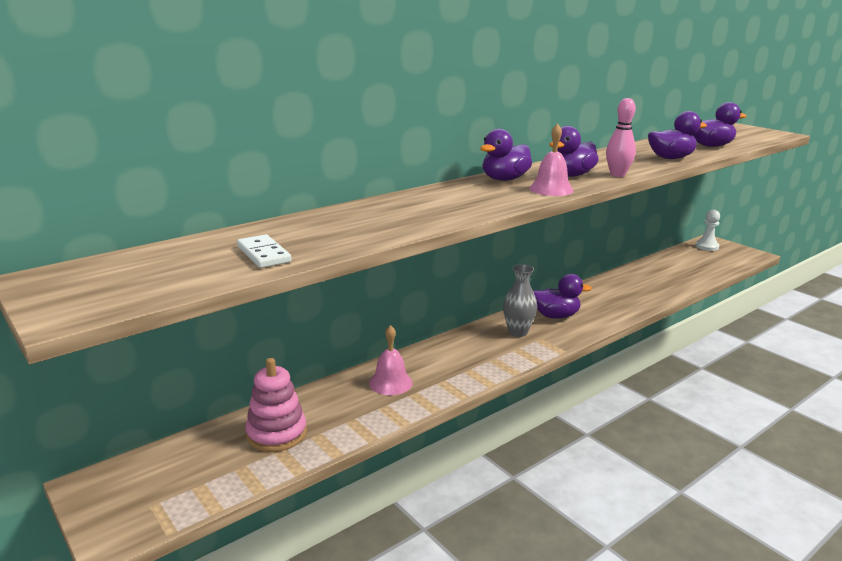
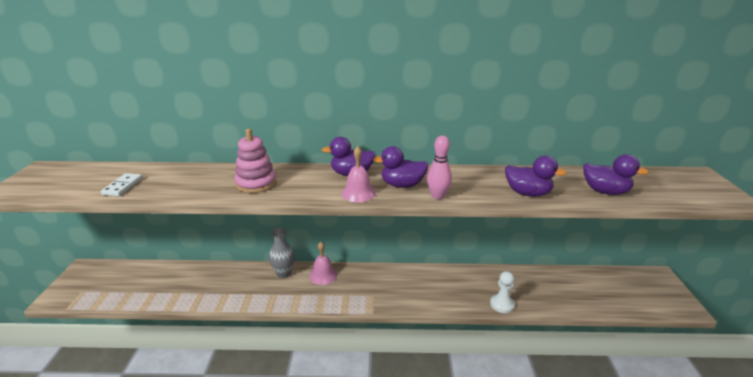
camera: 40 degrees right, 5 degrees up
(276, 433) = (166, 282): pink stacking toy -> pink stacking toy (256, 183)
(390, 383) = (251, 281): pink bell -> pink bell (323, 275)
(518, 332) = (366, 283): grey vase -> grey vase (283, 273)
(555, 316) = (410, 283): purple duck -> none
(707, 246) = (644, 279): white pawn -> white pawn (502, 304)

